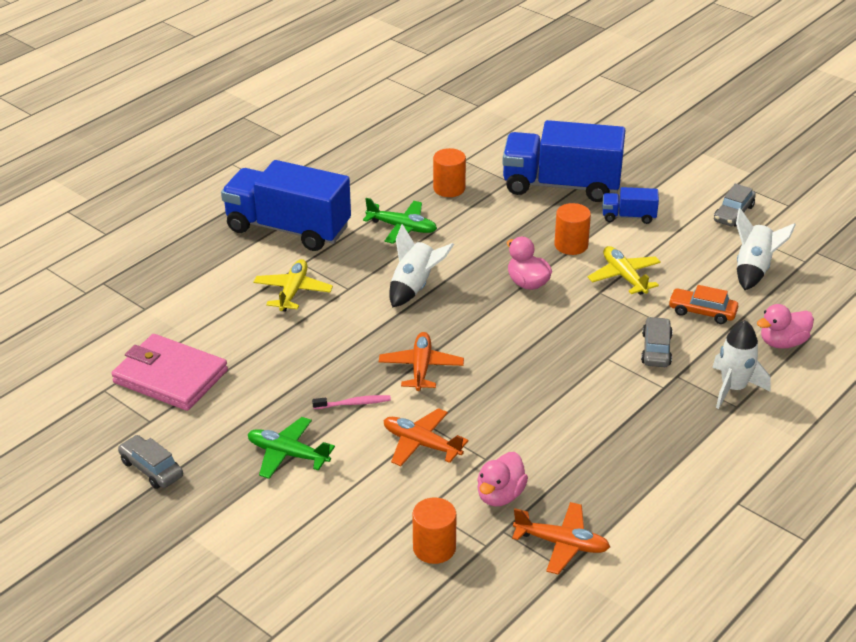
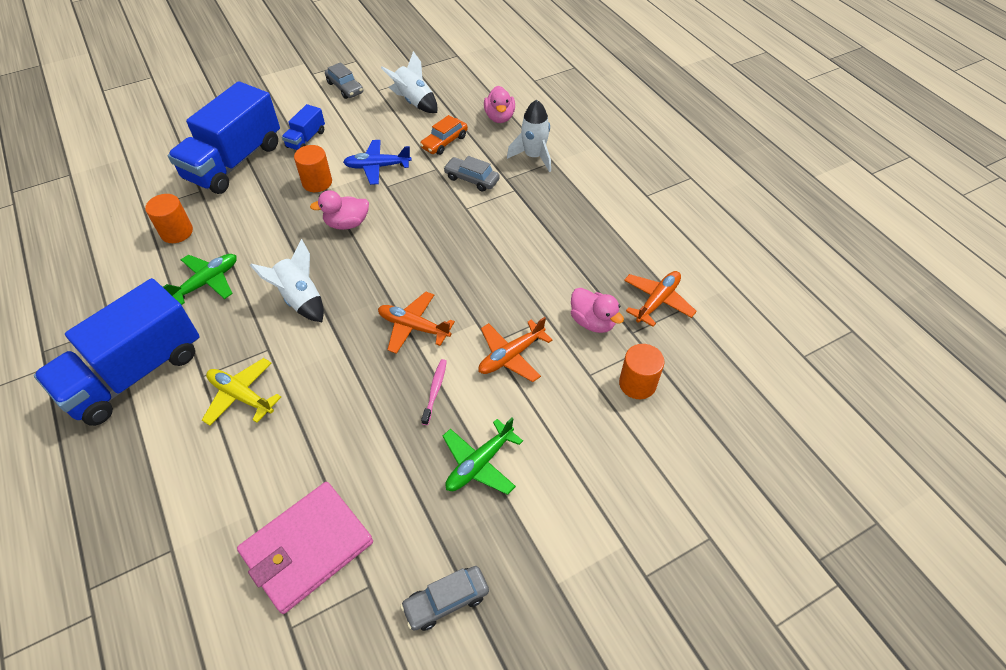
camera: 70 degrees left, 15 degrees up
(624, 277) = (377, 167): yellow plane -> blue plane

